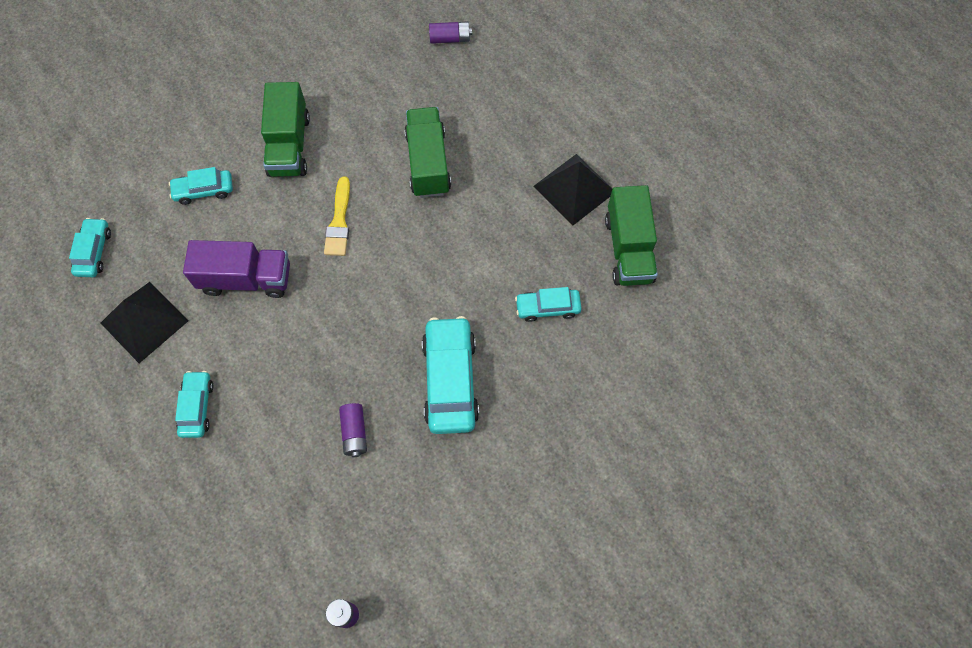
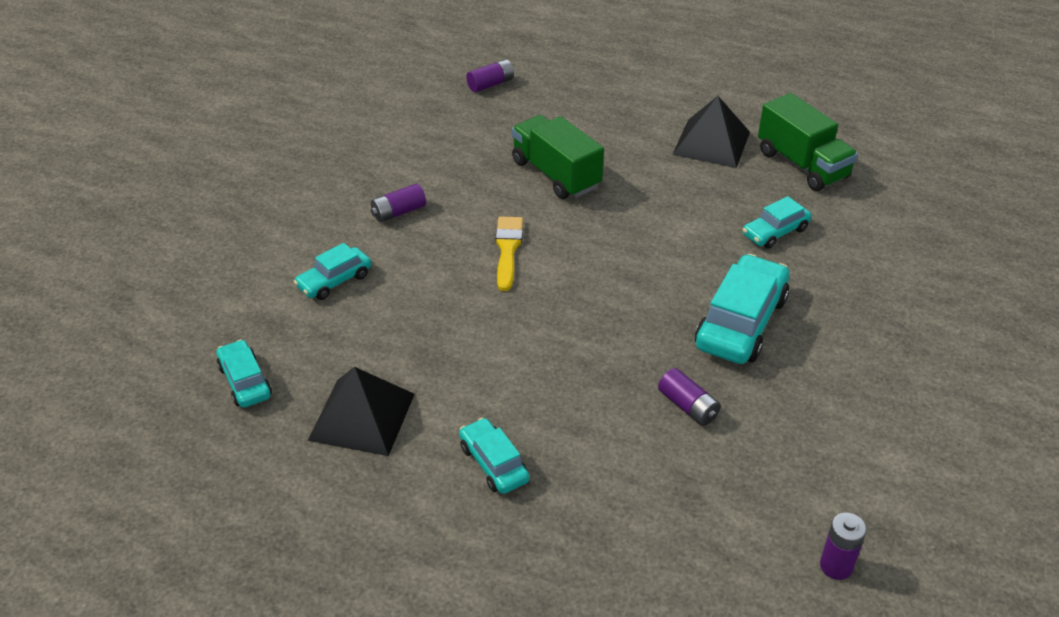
camera: 30 degrees left, 25 degrees down
(246, 279) = (449, 332): purple truck -> none
(289, 145) = (398, 212): green truck -> purple battery
(339, 222) = (508, 249): yellow brush -> yellow brush turned 150 degrees counterclockwise
(450, 380) = (741, 322): turquoise car -> turquoise car turned 60 degrees clockwise

